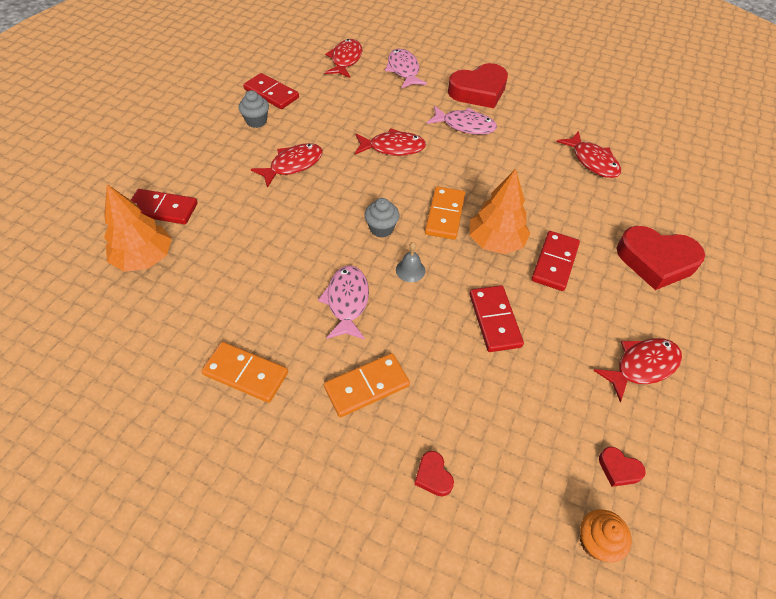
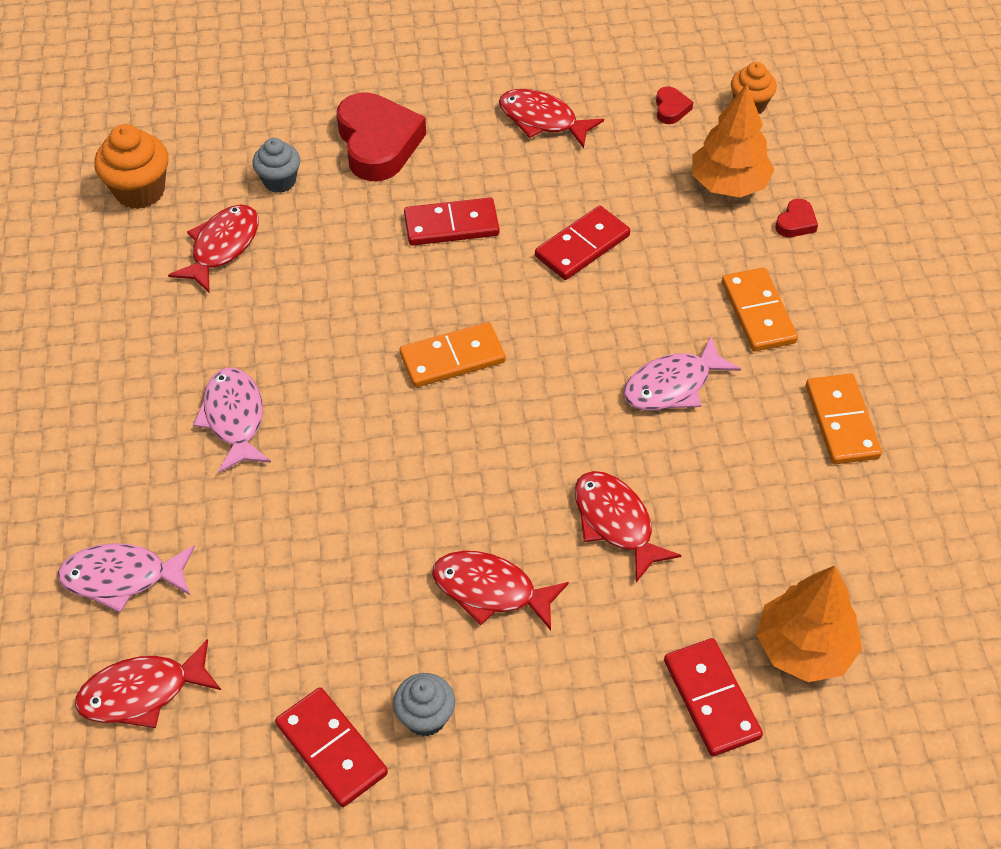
camera: 120 degrees left, 0 degrees up
(271, 93) = (331, 749): red domino -> red domino turned 45 degrees counterclockwise
(366, 386) = (758, 312): orange domino -> orange domino turned 45 degrees clockwise
(381, 229) = (531, 412): grey cupcake -> grey cupcake (279, 181)
(393, 148) = (354, 483): red fish -> red fish (616, 522)
(403, 70) = (122, 578): pink fish -> pink fish turned 45 degrees clockwise
(410, 270) = (575, 349): grey bell -> none
(478, 91) = (123, 440): red heart -> none
(496, 242) = (460, 289): orange tree -> orange tree (728, 184)
(657, 147) = (140, 191): none -> orange cupcake

